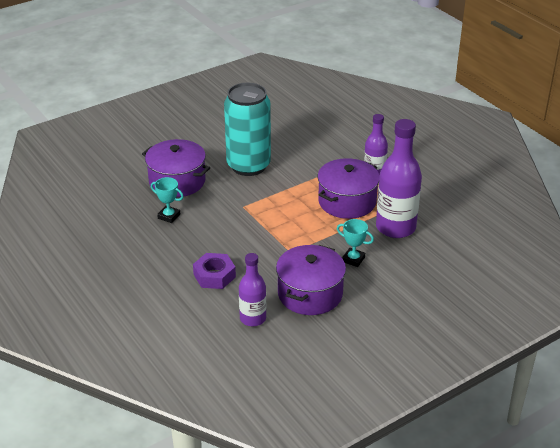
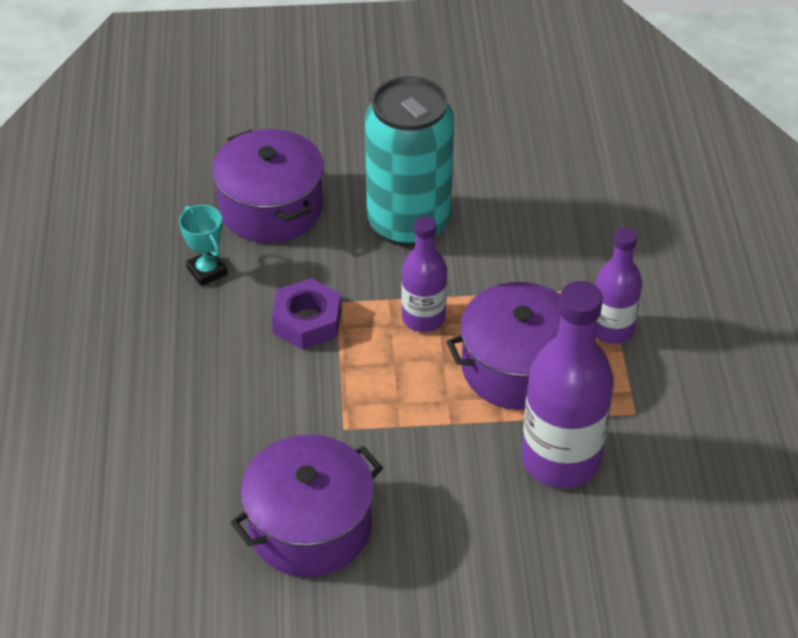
camera: 30 degrees right, 10 degrees up
(214, 276) = (188, 419): purple nut -> purple nut (307, 321)
(253, 318) = (183, 530): purple bottle -> purple bottle (423, 318)
(353, 259) = (435, 491): turquoise trophy -> none

